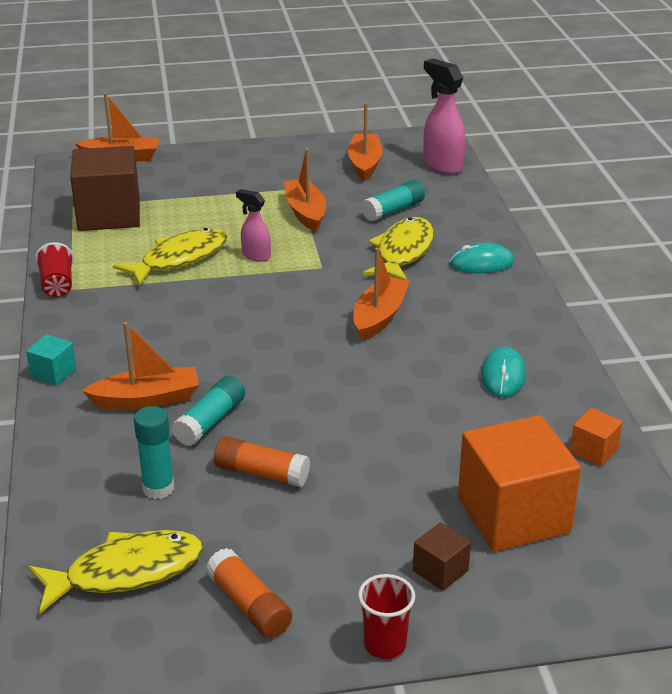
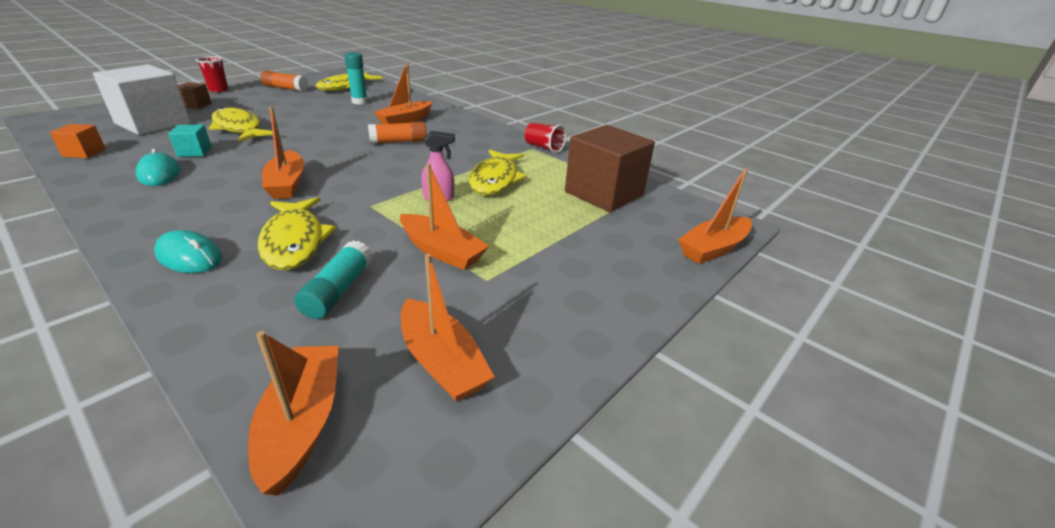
camera: 140 degrees right, 0 degrees up
(53, 373) = (470, 119): turquoise cube -> turquoise cube (194, 152)
(210, 421) = (360, 120): turquoise glue stick -> none
(261, 473) = (312, 112): orange glue stick -> orange glue stick (398, 141)
(392, 454) = (239, 128): none -> yellow fish
(442, 165) = (302, 423): pink spray bottle -> orange boat
(481, 263) = (189, 256): turquoise mouse -> turquoise mouse turned 75 degrees clockwise
(513, 515) = (153, 123): orange cube -> white cube

